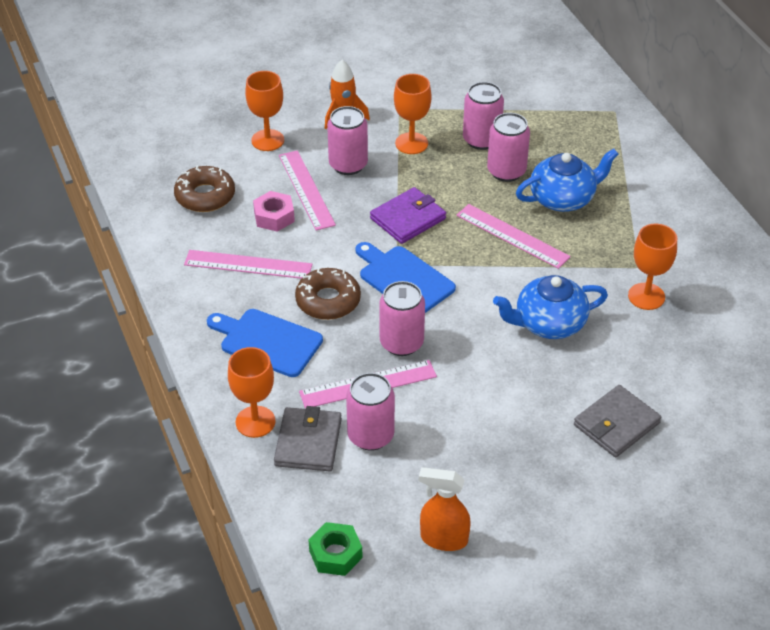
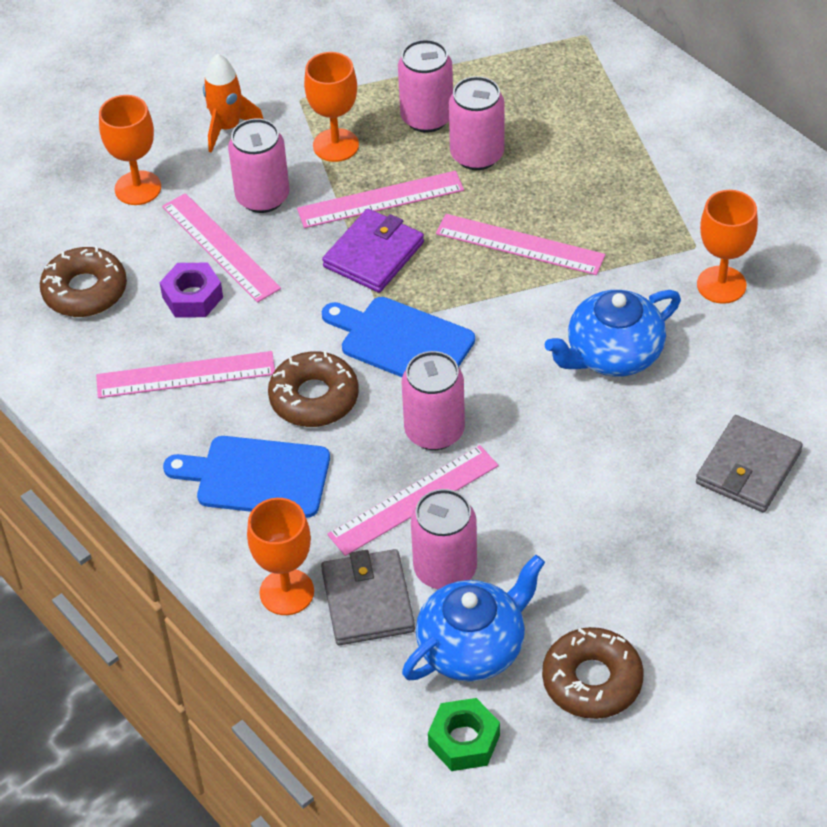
camera: 15 degrees left, 5 degrees up
(274, 217) = (192, 297): pink nut -> purple nut
(427, 184) = (380, 199): none -> pink ruler
(443, 539) = (592, 680): orange spray bottle -> brown donut
(563, 198) = (565, 175): blue teapot -> blue teapot (473, 647)

